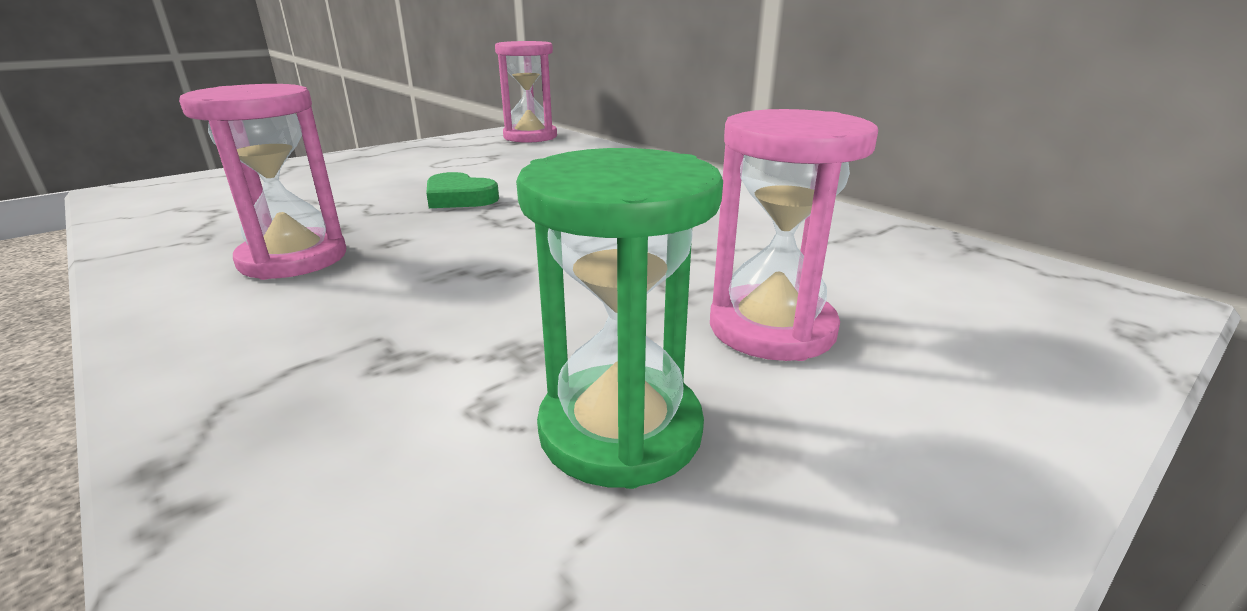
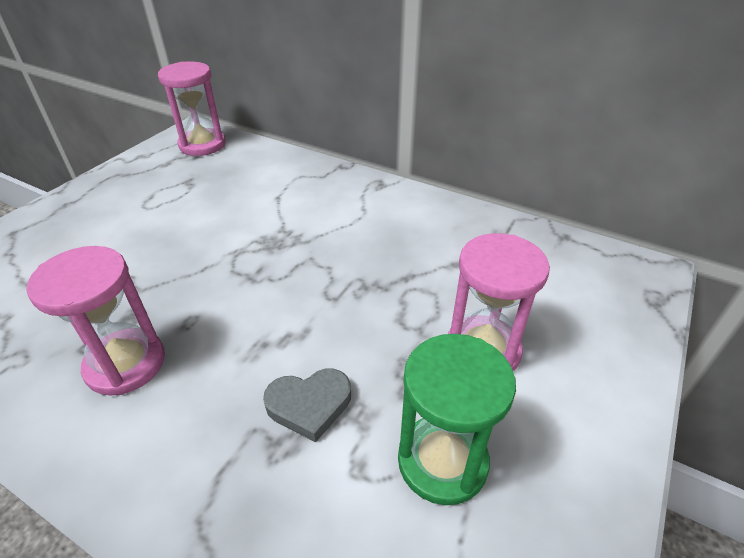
camera: 20 degrees left, 15 degrees up
(459, 198) = (201, 252): green heart -> none
(469, 330) = (309, 405): none -> grey heart

